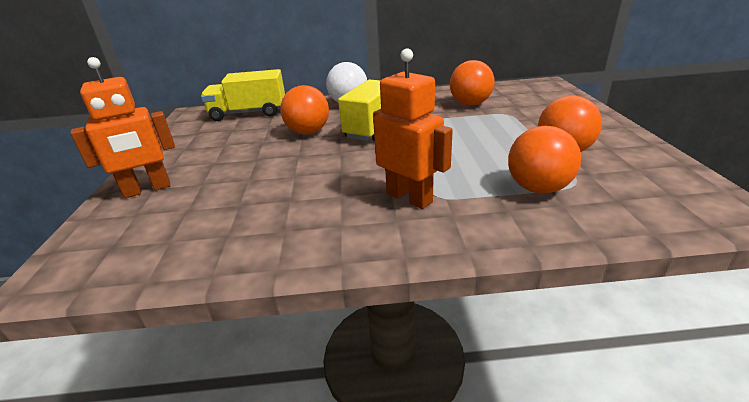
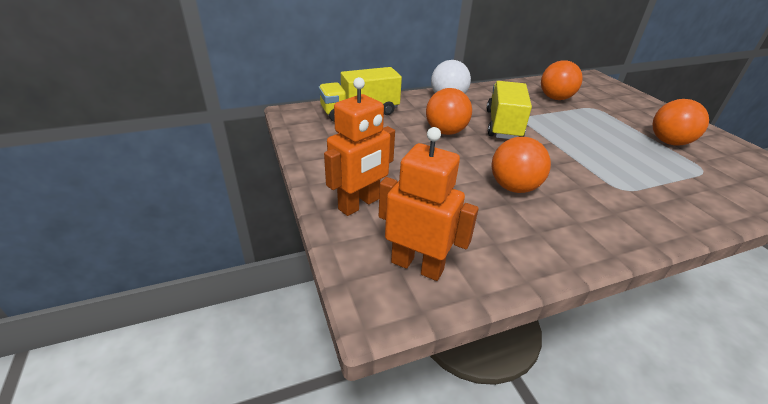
camera: 20 degrees left, 5 degrees up
(409, 197) = (603, 192): orange robot -> orange robot (417, 265)
(538, 188) = (684, 176): orange ball -> orange ball (513, 187)

